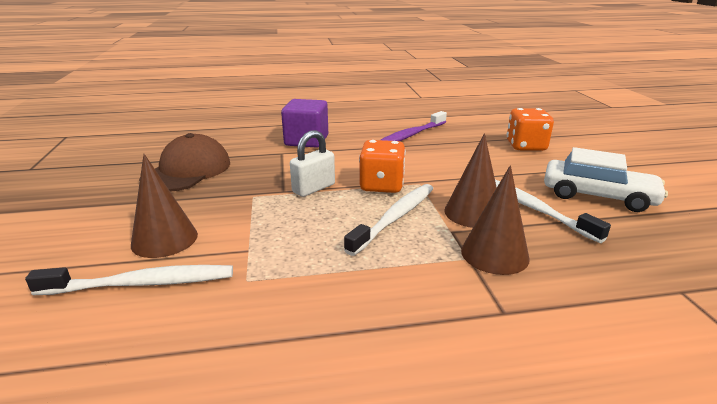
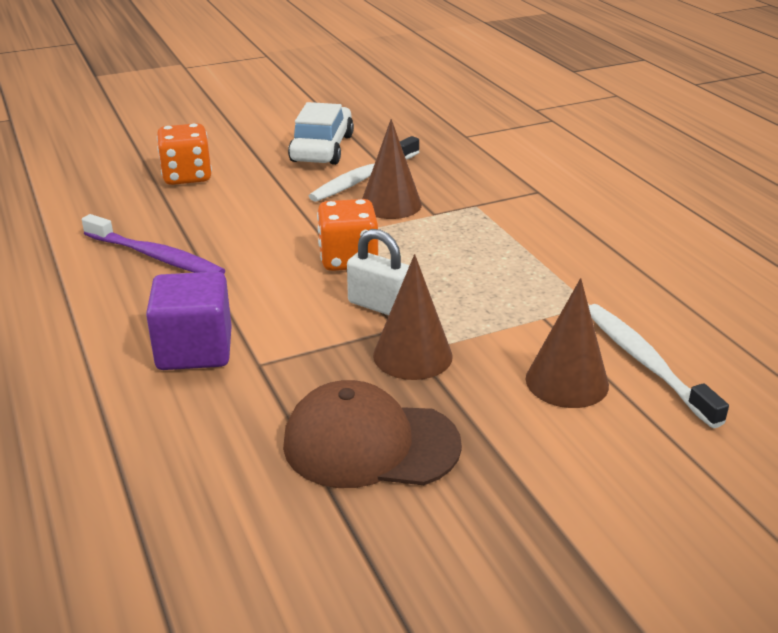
camera: 105 degrees left, 5 degrees up
(395, 218) = (425, 243): white toothbrush -> none
(494, 254) = (462, 194): brown cone -> brown cone (412, 355)

